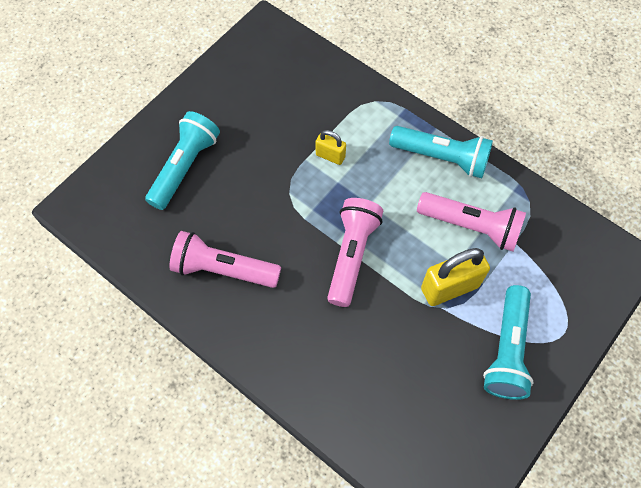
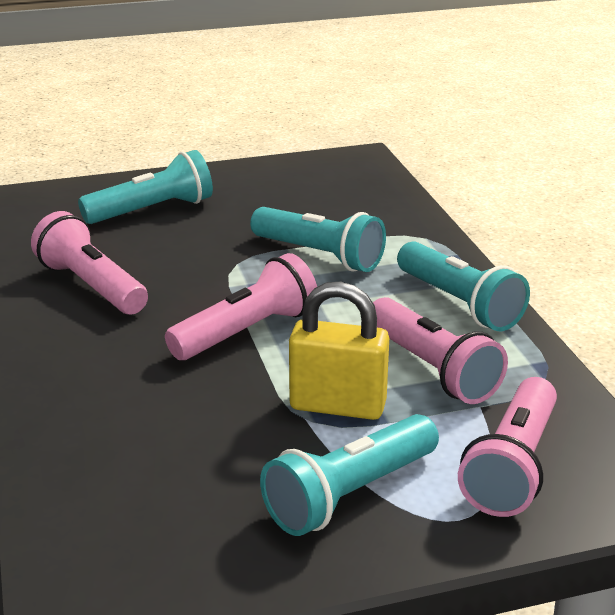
camera: 35 degrees right, 35 degrees down
(330, 156) = (319, 256): yellow padlock -> turquoise flashlight
(560, 280) = (512, 466): none -> pink flashlight

